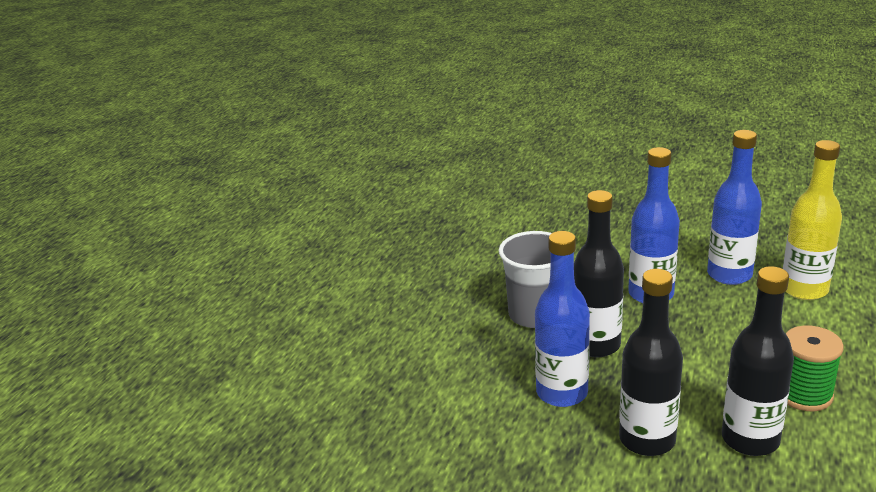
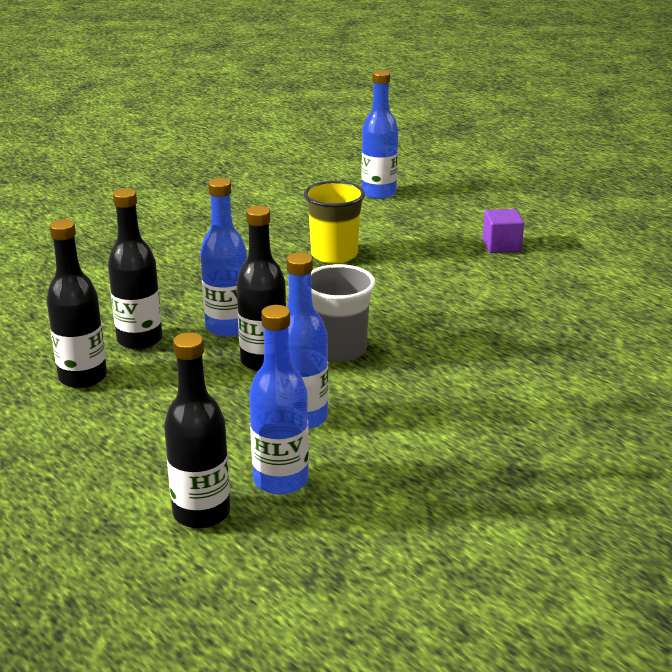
camera: 115 degrees right, 0 degrees up
(126, 425) = (378, 193): none -> blue bottle
(251, 298) = (501, 246): none -> purple cube
(340, 390) = (334, 255): none -> yellow cup
(804, 289) = (201, 513): yellow bottle -> black bottle
(804, 394) = (85, 425): green spool -> none

